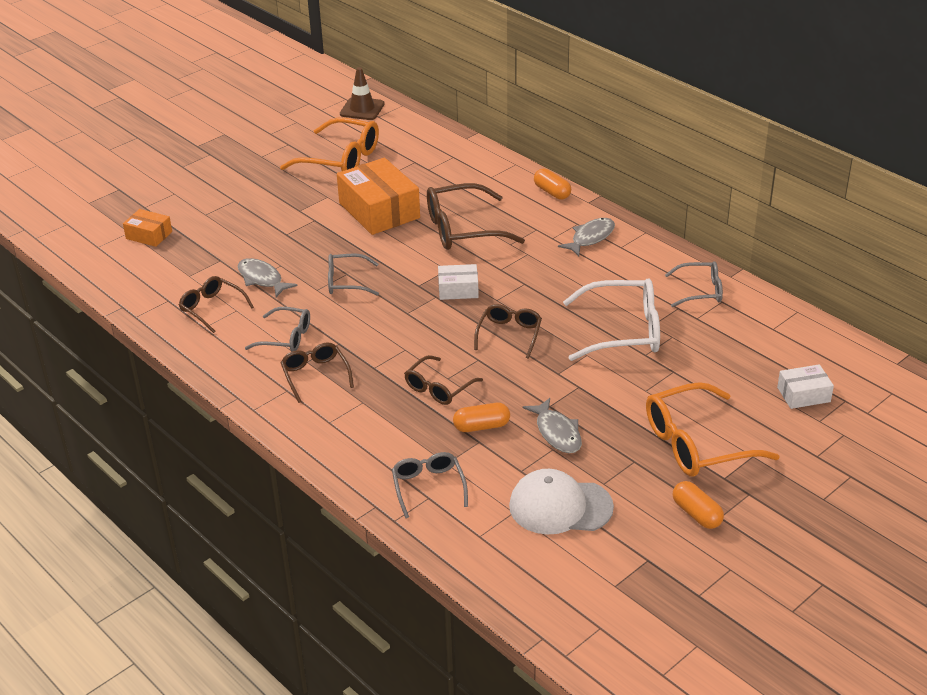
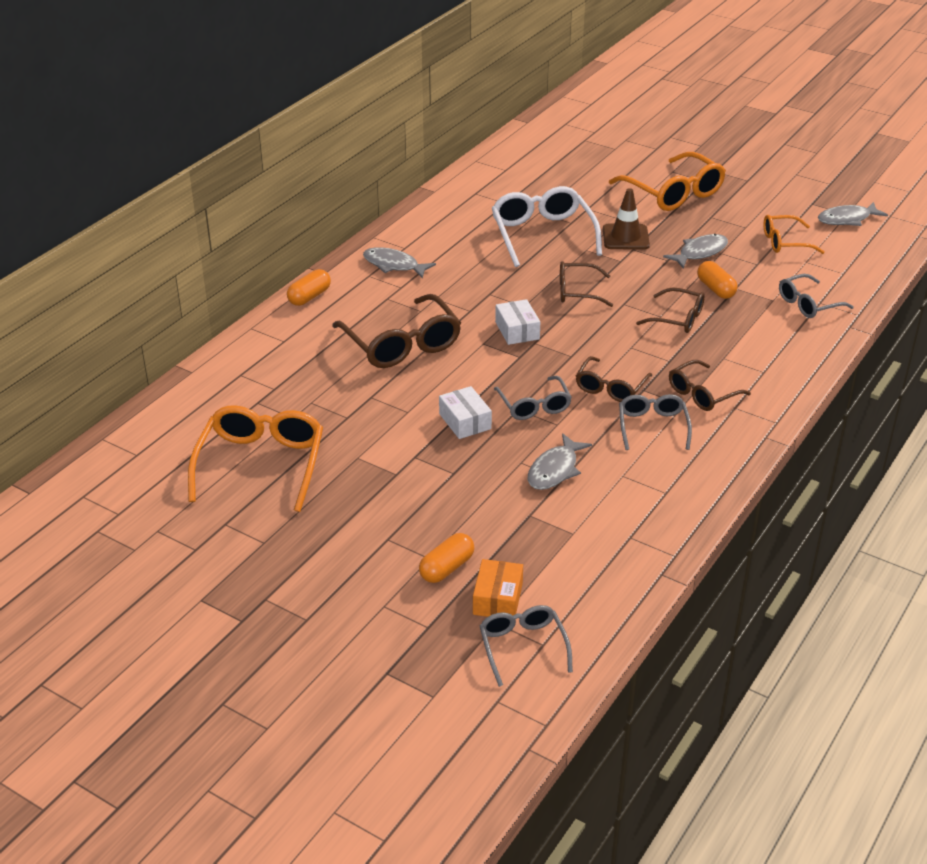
camera: 105 degrees left, 0 degrees up
(212, 308) = (629, 495): brown glasses -> brown glasses (610, 387)
(362, 109) = (116, 473): brown traffic cone -> brown traffic cone (625, 237)
(379, 210) = (379, 409): orange box -> none
(560, 506) = (785, 242): white cap -> orange glasses
(600, 580) = (847, 219): none -> grey fish
(696, 514) = (751, 188): orange capsule -> orange capsule (447, 568)
(700, 291) = (464, 203): grey glasses -> grey glasses (522, 647)
(803, 394) = (587, 155): white box -> white box (465, 421)

